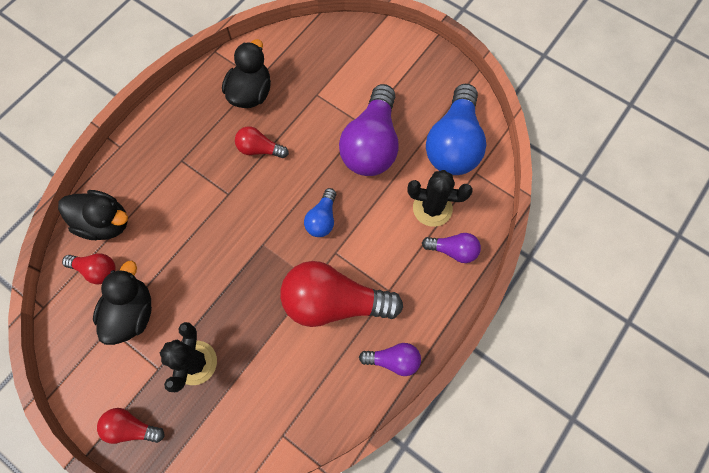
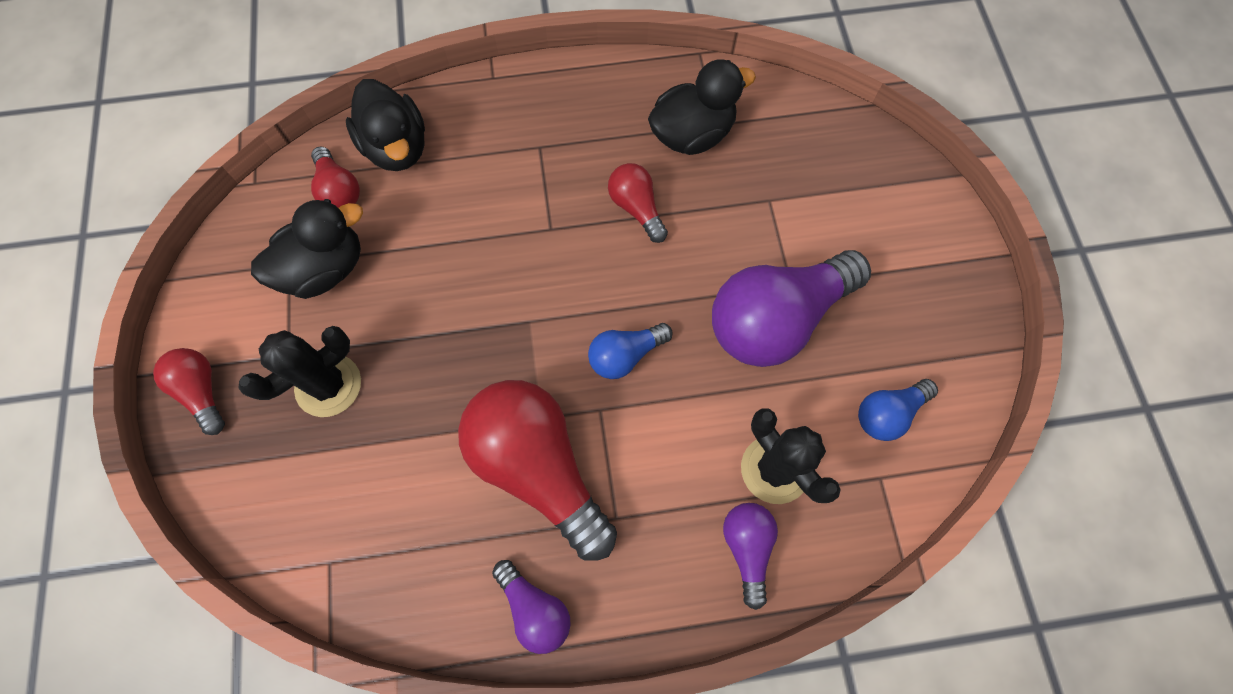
camera: 45 degrees right, 0 degrees up
(453, 250) = (747, 548): purple light bulb -> purple light bulb turned 150 degrees counterclockwise
(454, 144) = (888, 413): blue light bulb -> blue light bulb, size x0.49

